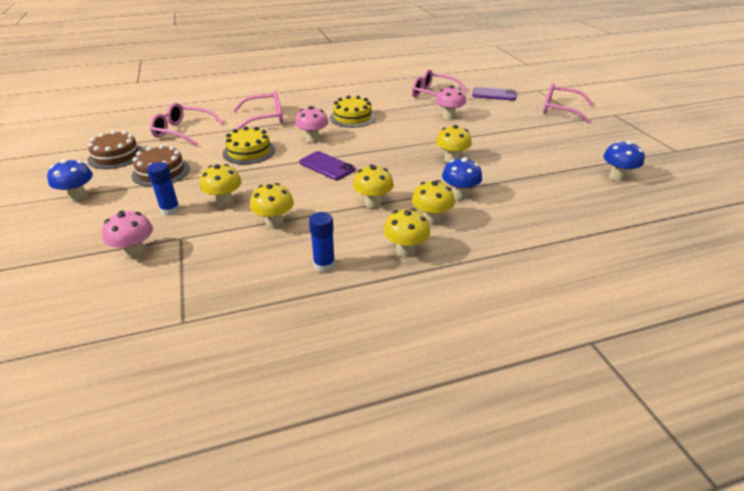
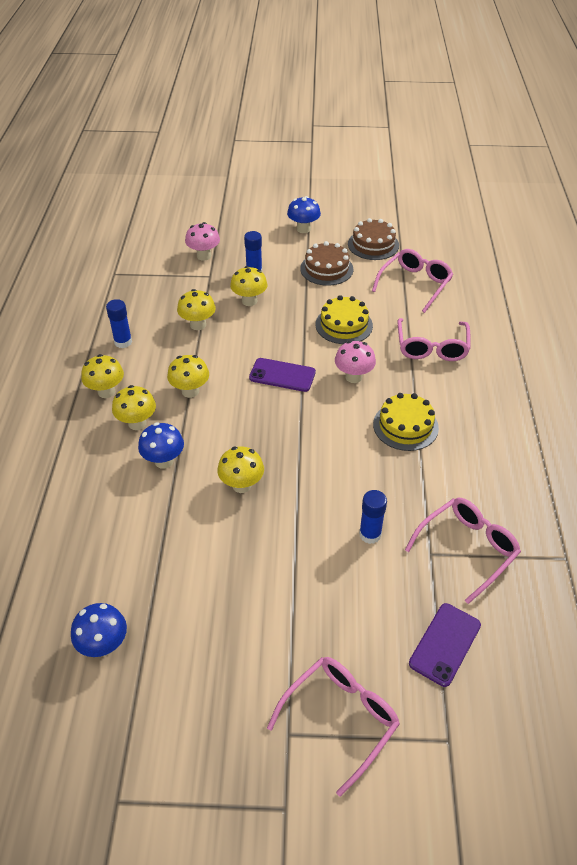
camera: 110 degrees right, 10 degrees up
(326, 166) = (282, 375): purple phone -> purple phone turned 45 degrees clockwise
(449, 117) = (370, 534): pink mushroom -> blue glue stick

